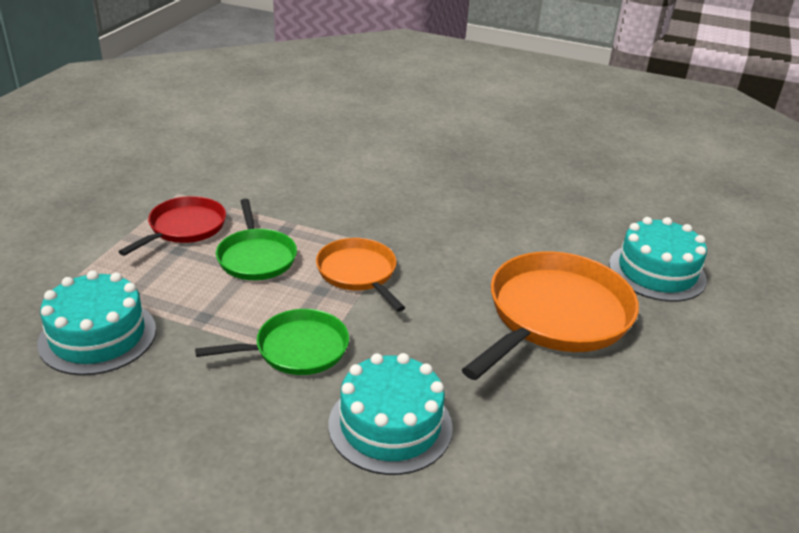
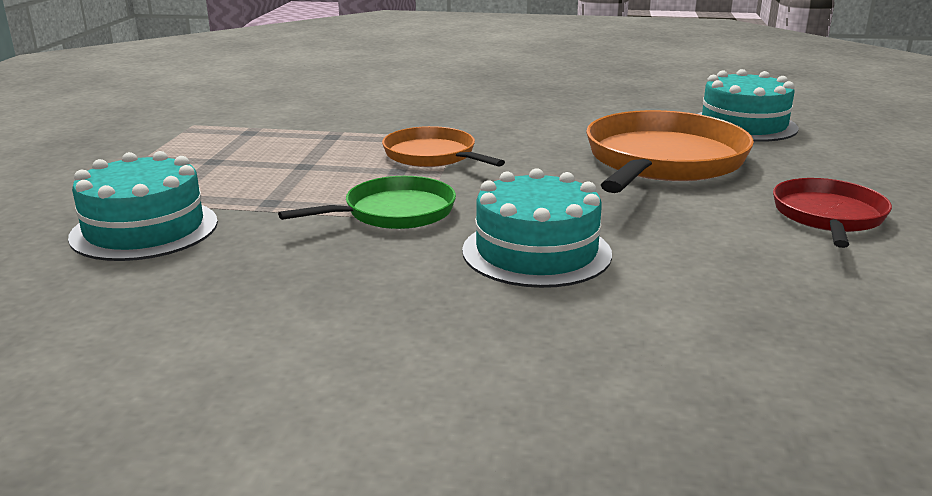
camera: 10 degrees left, 10 degrees down
(185, 228) = (213, 145): red pan -> red pan (828, 216)
(256, 257) = (309, 157): green pan -> none

